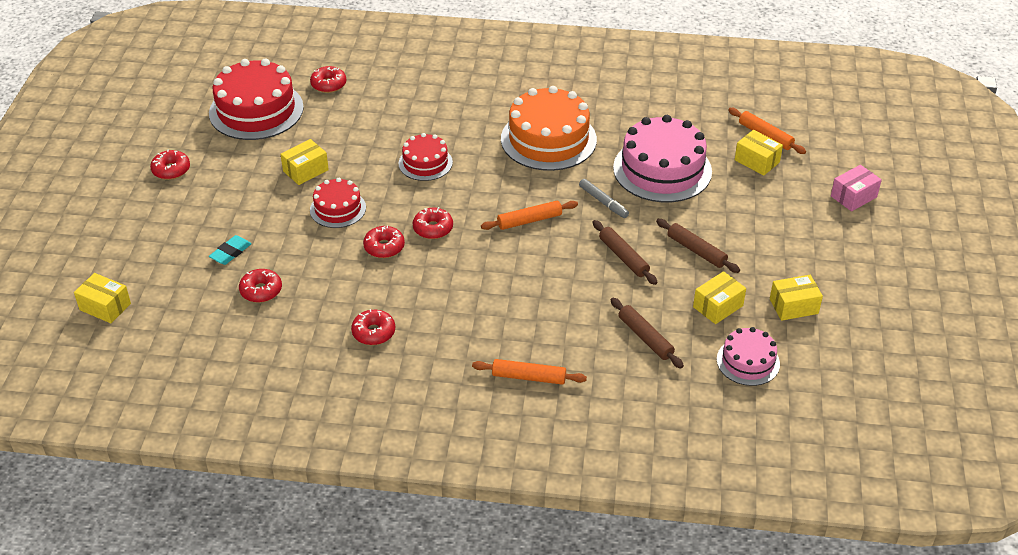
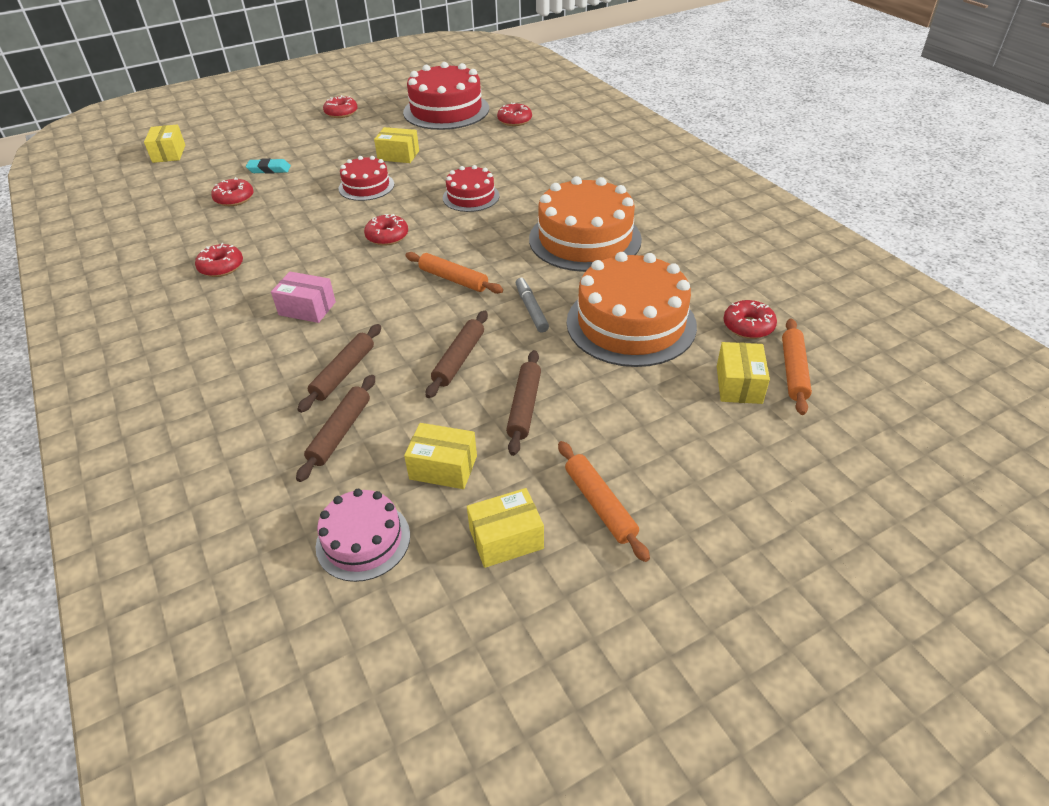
camera: 55 degrees right, 0 degrees up
(384, 247) = (338, 225): red donut -> red donut (748, 326)
(529, 377) = (218, 378): orange rolling pin -> orange rolling pin (600, 504)
(585, 314) = (343, 373): none -> brown rolling pin
(603, 202) = (531, 309): grey marker -> grey marker turned 150 degrees clockwise
(662, 169) = (631, 323): pink cake -> orange cake
(793, 306) = (506, 539): yellow box -> yellow box turned 60 degrees counterclockwise
(853, 196) = (788, 502): pink box -> pink box (307, 308)

